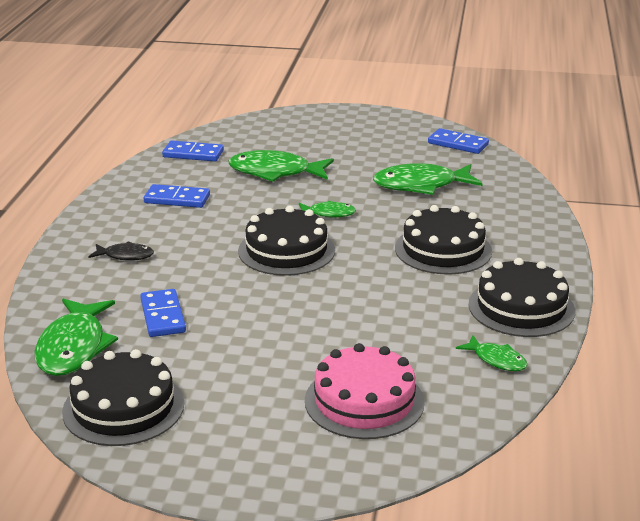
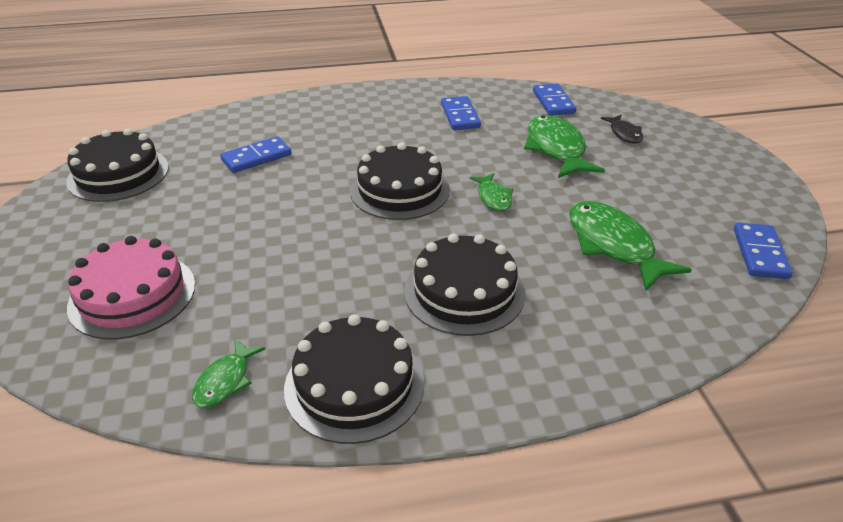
camera: 70 degrees right, 10 degrees up
(73, 347) = (200, 134): green fish -> none
(125, 256) = (346, 119): black fish -> black fish (624, 134)

